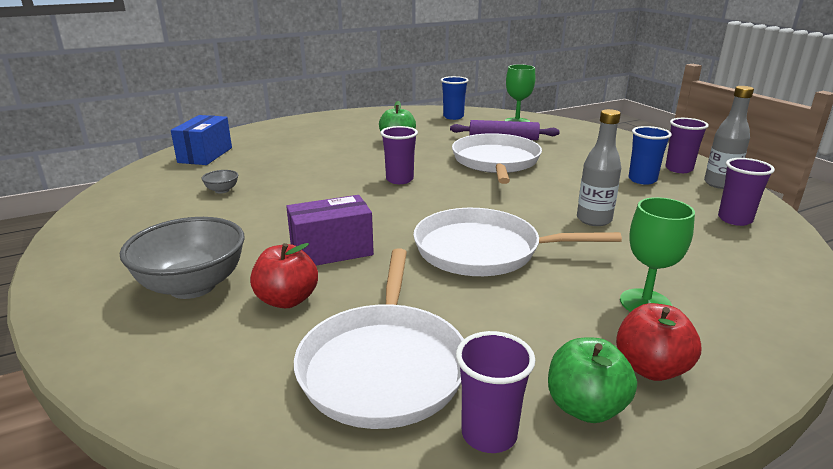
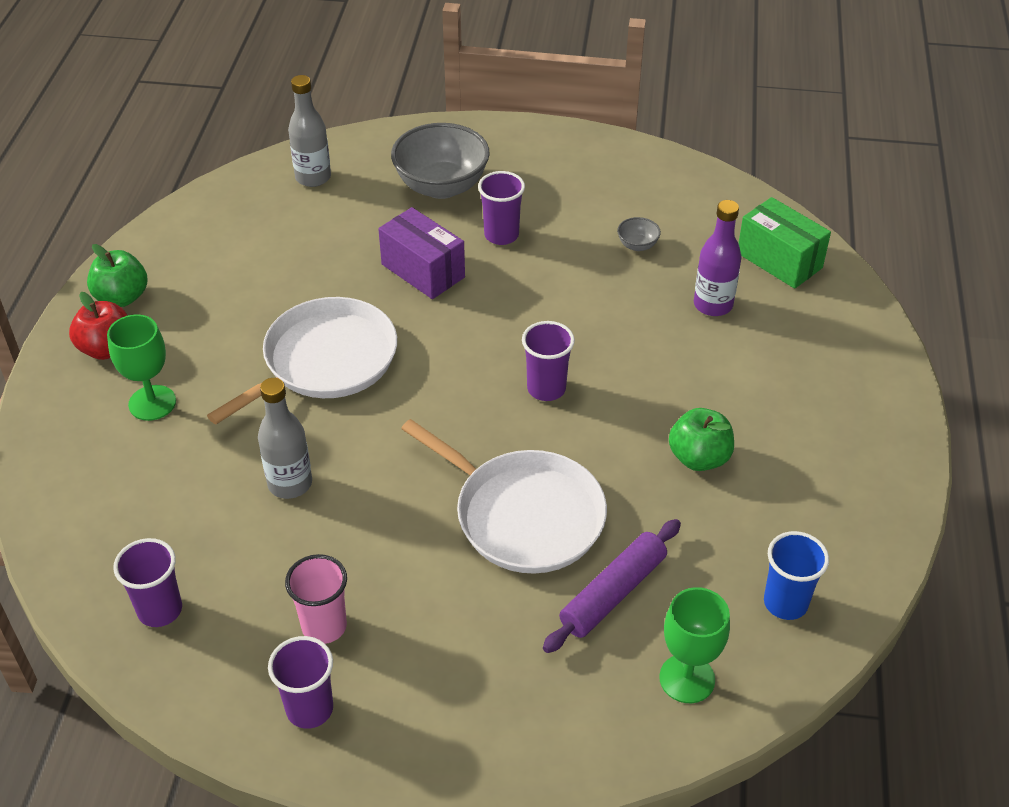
camera: 125 degrees right, 20 degrees up
(205, 155) = (779, 260): blue box -> green box
(268, 160) = (713, 305): none -> purple bottle
(287, 300) = (372, 223): red apple -> none
(331, 251) = (423, 271): purple box -> purple box turned 60 degrees counterclockwise
(384, 366) = (250, 238): white pan -> none
(489, 434) = (154, 250): purple cup -> purple cup (501, 235)
(642, 180) = (324, 626): blue cup -> pink cup
(720, 184) = (229, 704): grey bottle -> grey bottle (313, 177)

